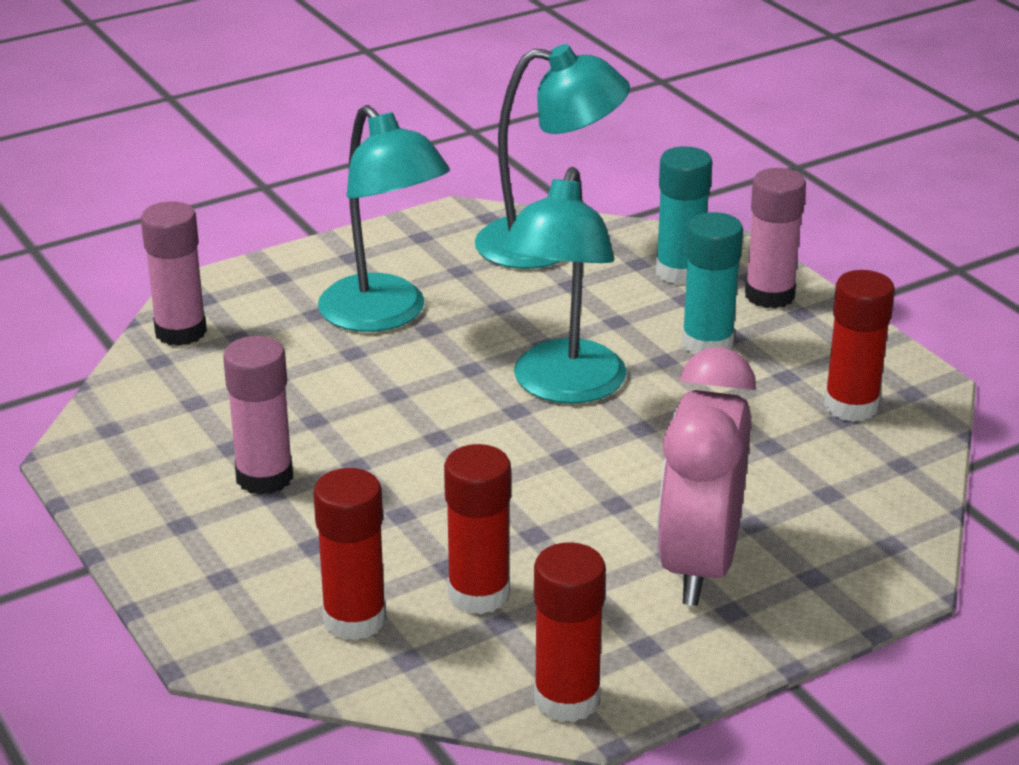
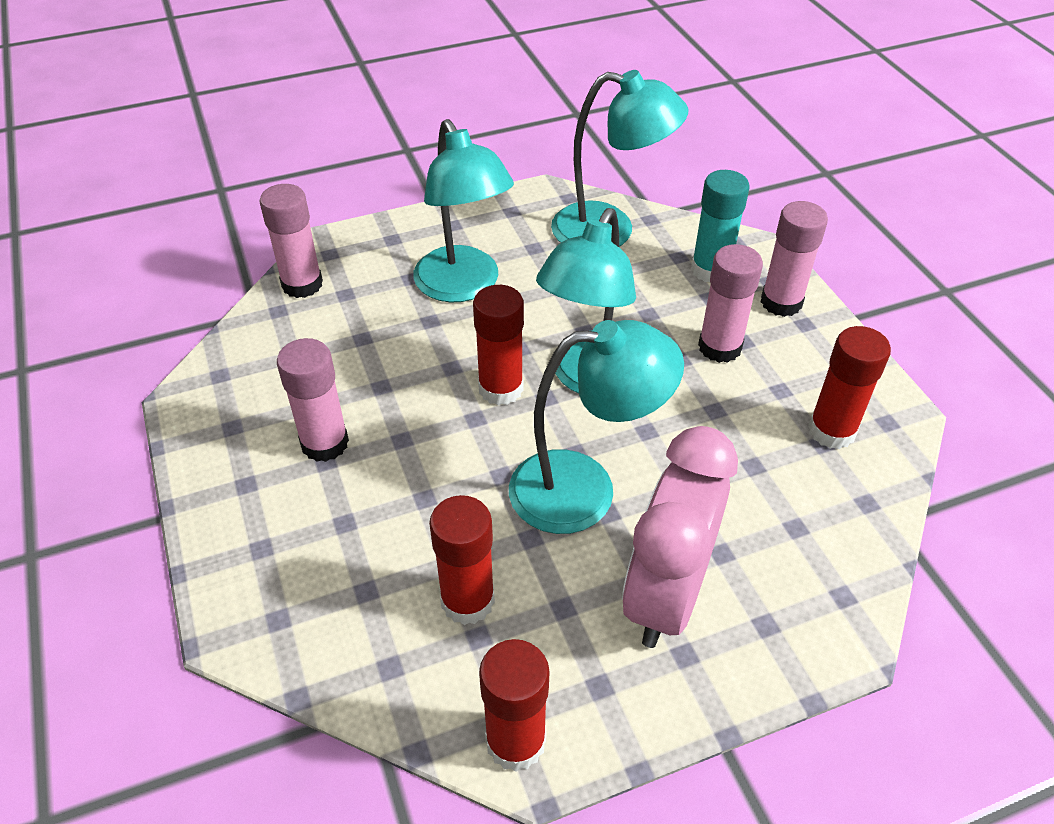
camera: 10 degrees right, 15 degrees up
(354, 619) = (356, 614): red glue stick -> red glue stick (500, 388)
(584, 485) = (584, 489): none -> turquoise lamp
(707, 343) = (719, 347): turquoise glue stick -> pink glue stick

